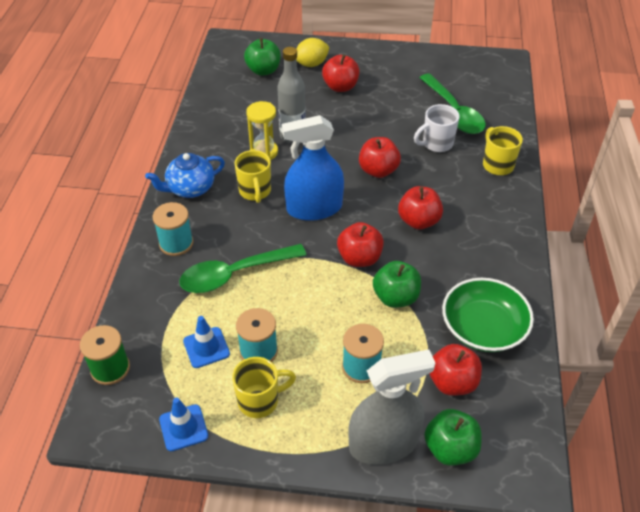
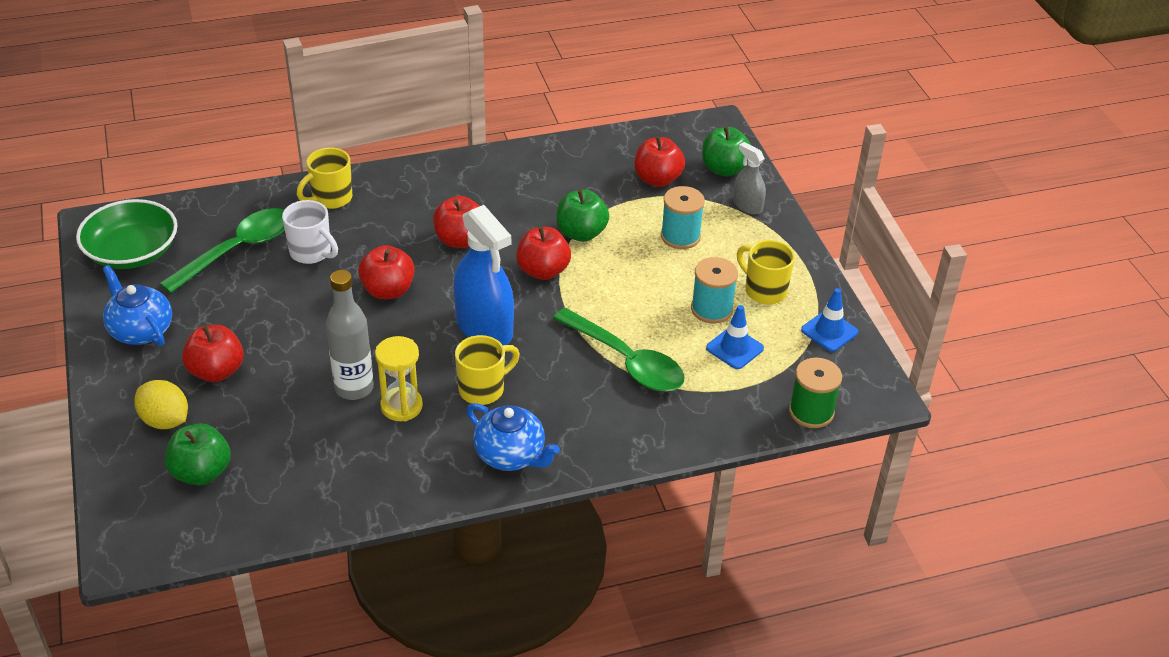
camera: 115 degrees left, 5 degrees down
(176, 243) = (612, 430): turquoise spool -> none
(383, 443) = (747, 205): grey spray bottle -> grey spray bottle, size x0.52
(392, 65) = (140, 330): none -> blue teapot
(483, 328) = (583, 171): green bowl -> green bowl (132, 252)

